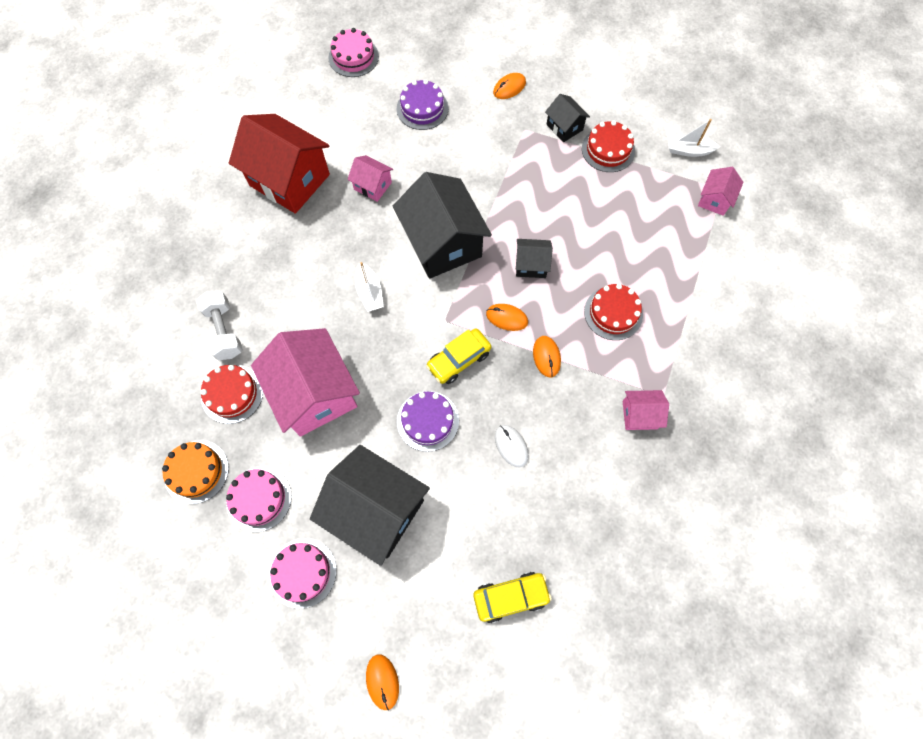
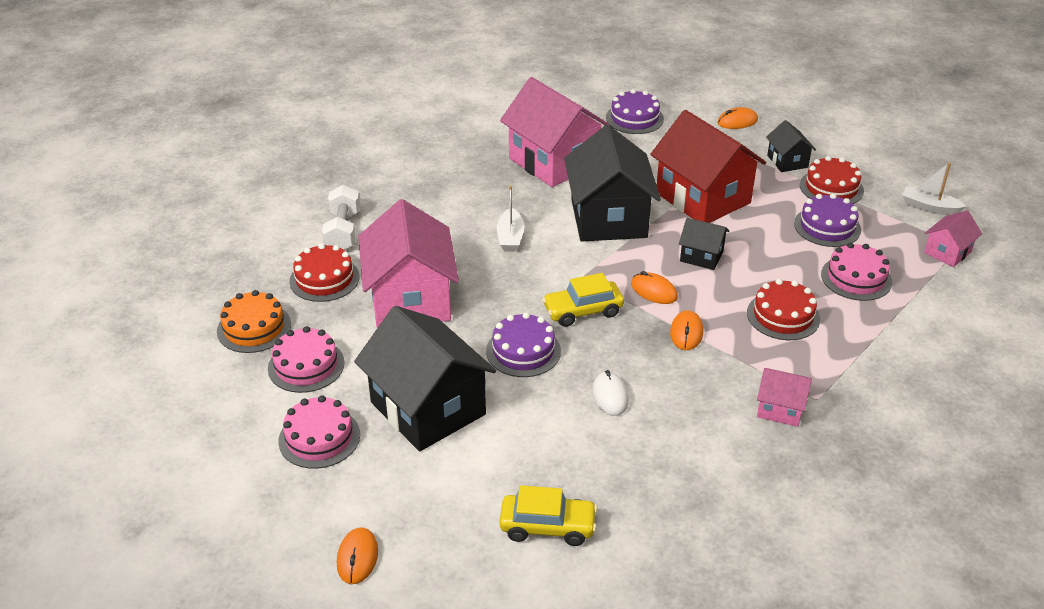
camera: 20 degrees right, 30 degrees down
(289, 180) = (469, 140): red house -> red house (703, 198)
(353, 57) = (580, 70): pink cake -> pink cake (856, 278)
(372, 186) = (553, 162): pink house -> pink house, size x2.10
(617, 198) = (827, 226): none -> purple cake

